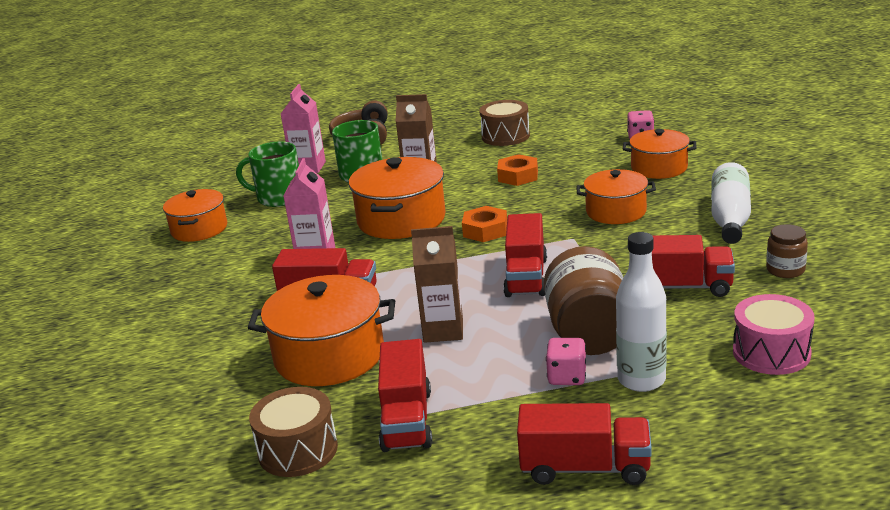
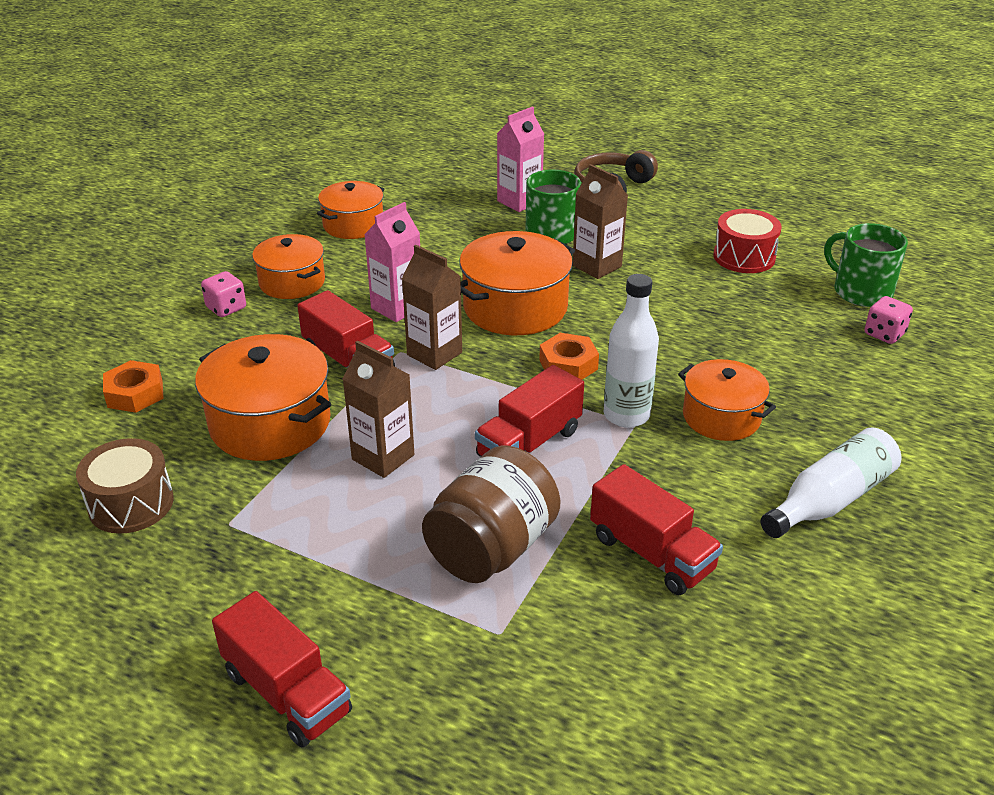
camera: 35 degrees right, 10 degrees up
(279, 197) = (453, 223): green mug -> green mug (861, 291)
(386, 266) = (434, 354): none -> brown carton
(407, 420) = (234, 532): red truck -> none
(505, 136) = (744, 257): brown drum -> red drum
(518, 176) = (687, 315): orange nut -> orange nut (135, 393)
(567, 377) = (407, 583): pink dice -> pink dice (226, 308)
(641, 380) = (462, 635): white bottle -> white bottle (626, 415)
(659, 168) = (847, 386): orange pot -> orange pot (292, 282)
(771, 352) = (624, 699): pink drum -> none
(785, 270) = (791, 607): brown jar -> none

